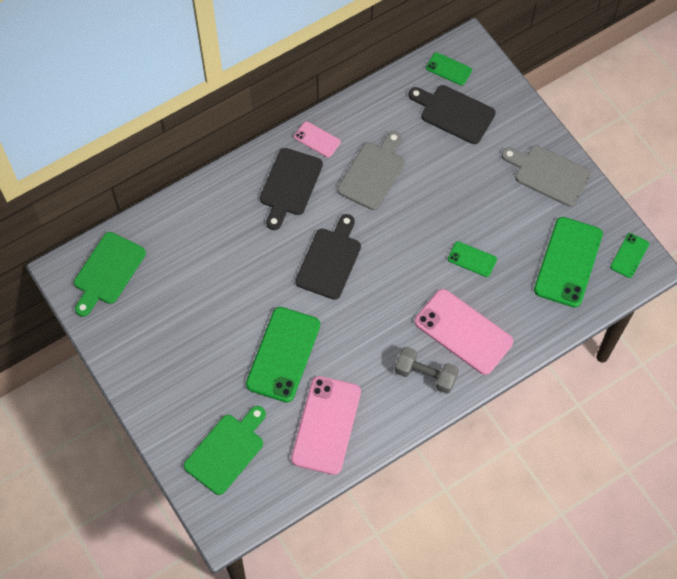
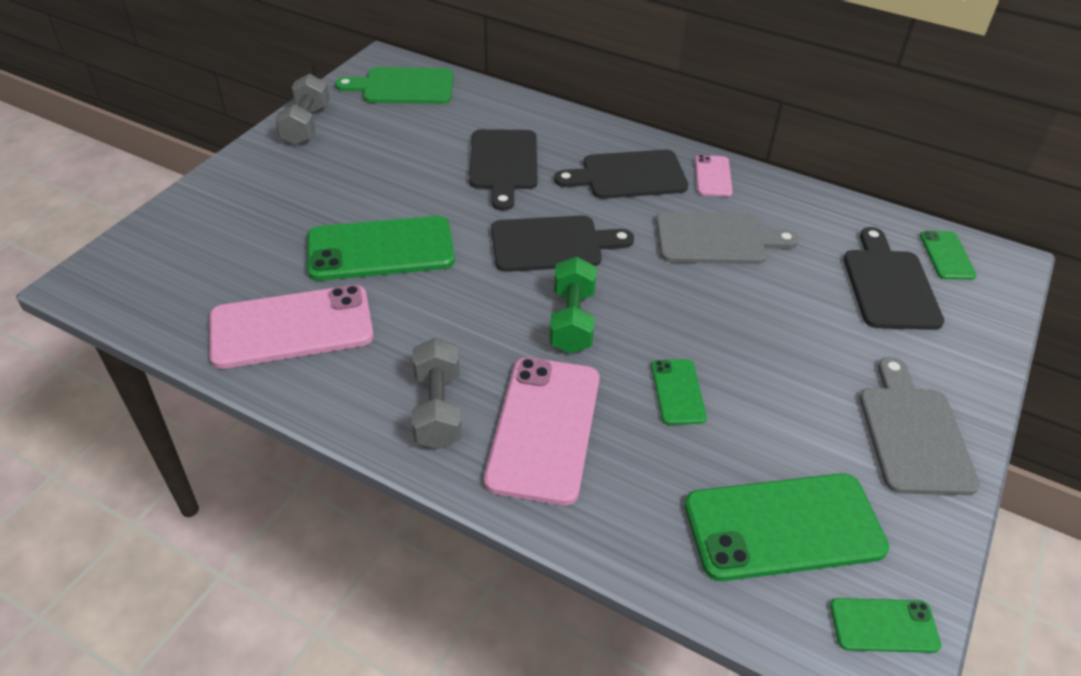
camera: 60 degrees right, 20 degrees down
(121, 352) = (306, 125): none -> grey dumbbell
(226, 451) = (207, 247): green cutting board -> none
(236, 249) = (503, 164): none -> black cutting board
(397, 282) = (572, 321): none -> green dumbbell

